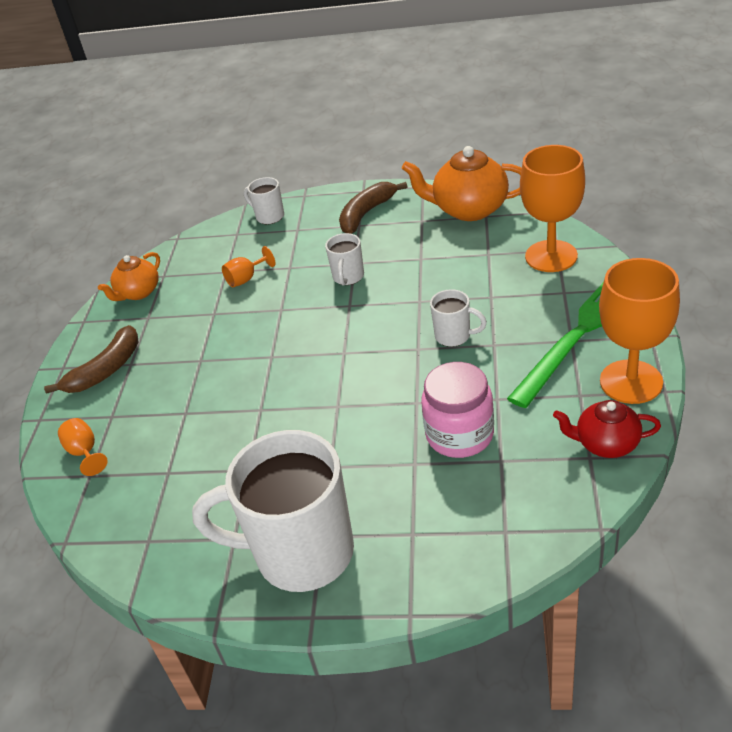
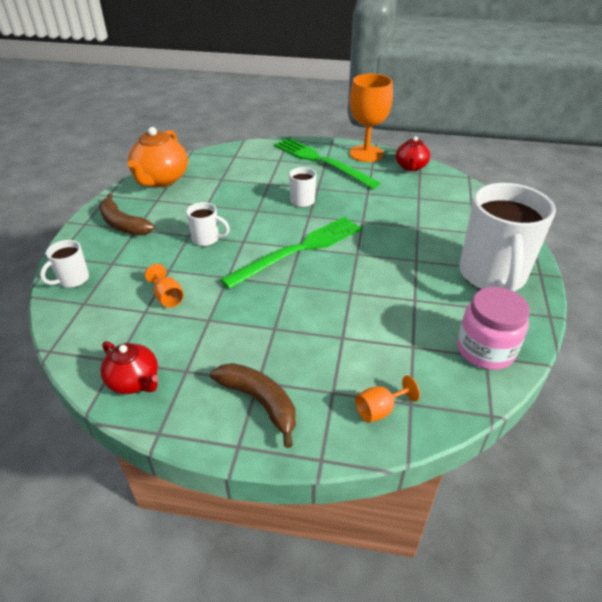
camera: 90 degrees left, 0 degrees up
(138, 292) = (134, 381): orange teapot -> red teapot
(337, 353) = (299, 250): none -> green fork
(459, 435) = (396, 208): pink jar -> pink jar (485, 350)
(551, 256) = (240, 159): orange goblet -> none

